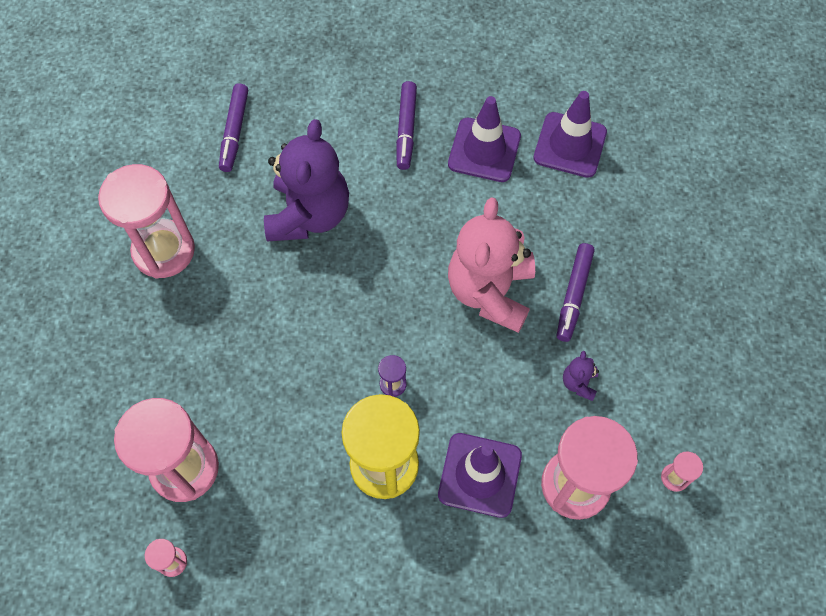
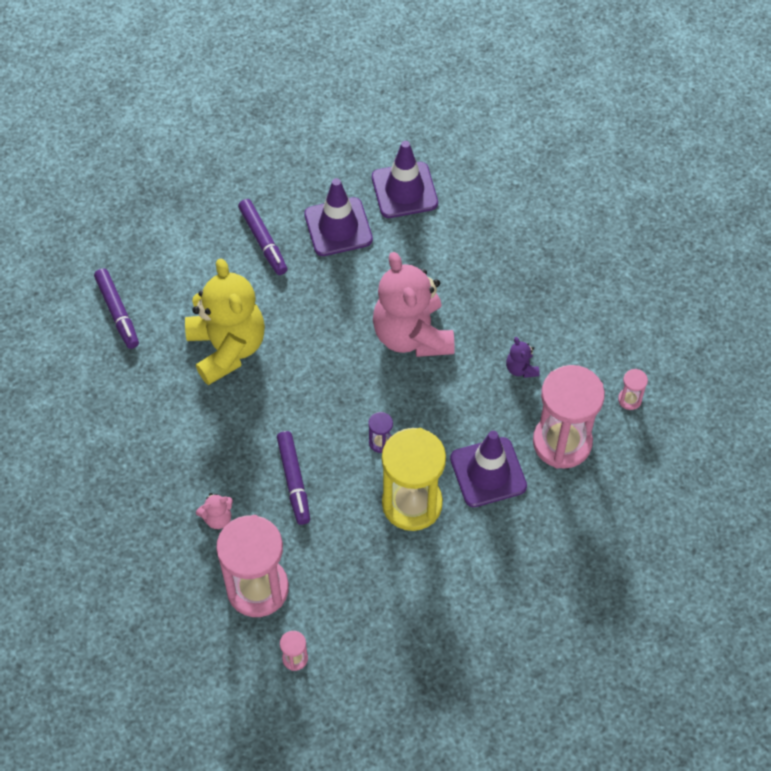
camera: 30 degrees left, 5 degrees down
(164, 251) = (124, 436): pink hourglass -> none
(194, 376) = (217, 518): none -> pink teddy bear
(309, 215) = (227, 348): purple teddy bear -> yellow teddy bear
(573, 295) = (478, 305): purple marker -> purple marker (294, 481)

